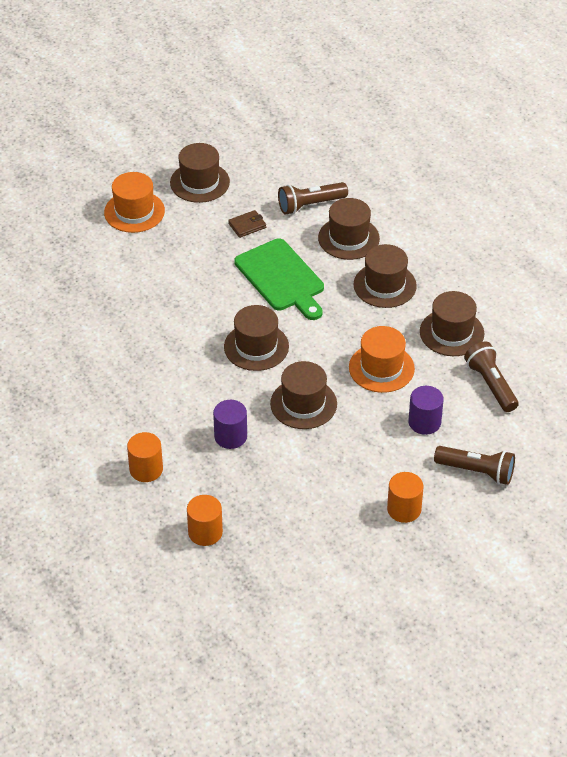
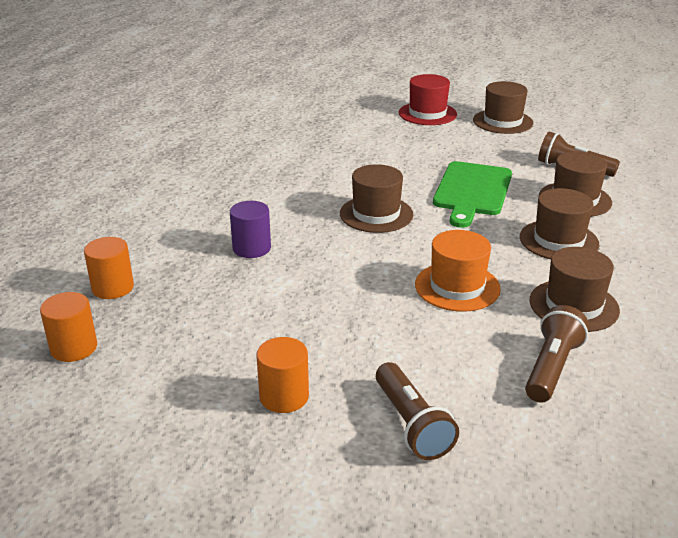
camera: 50 degrees right, 15 degrees down
(134, 212) = (427, 113): orange hat -> red hat
(146, 469) = (160, 227): orange cylinder -> orange cylinder (74, 348)
(247, 225) = (498, 155): brown wallet -> none
(303, 404) = (345, 266): brown hat -> none
(424, 422) = (428, 348): purple cylinder -> none

